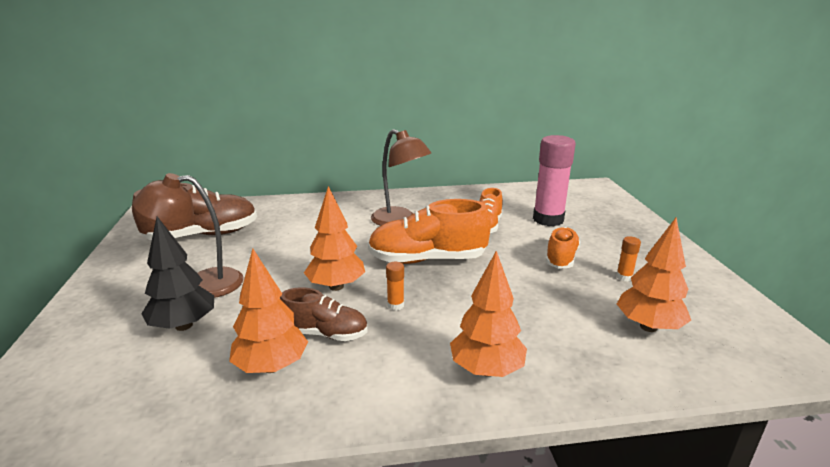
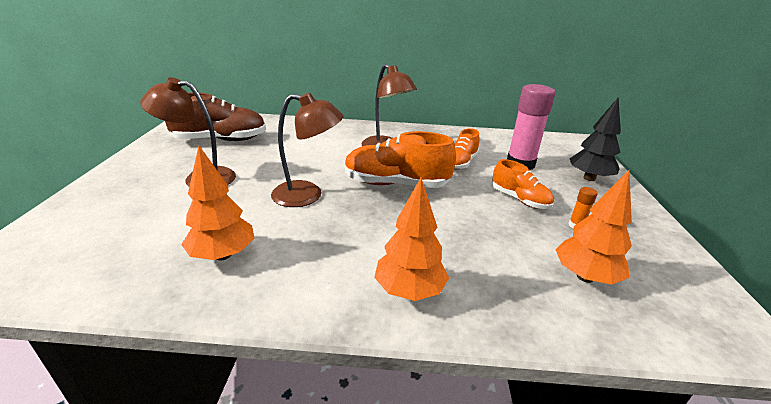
camera: 10 degrees right, 5 degrees up
(183, 325) = (170, 209): black tree -> black tree (589, 178)
(325, 333) = (280, 234): brown shoe -> none
(336, 286) = (307, 195): orange tree -> brown lamp
(395, 305) = (351, 219): orange glue stick -> none
(561, 258) = (520, 200): orange shoe -> orange shoe turned 105 degrees clockwise

